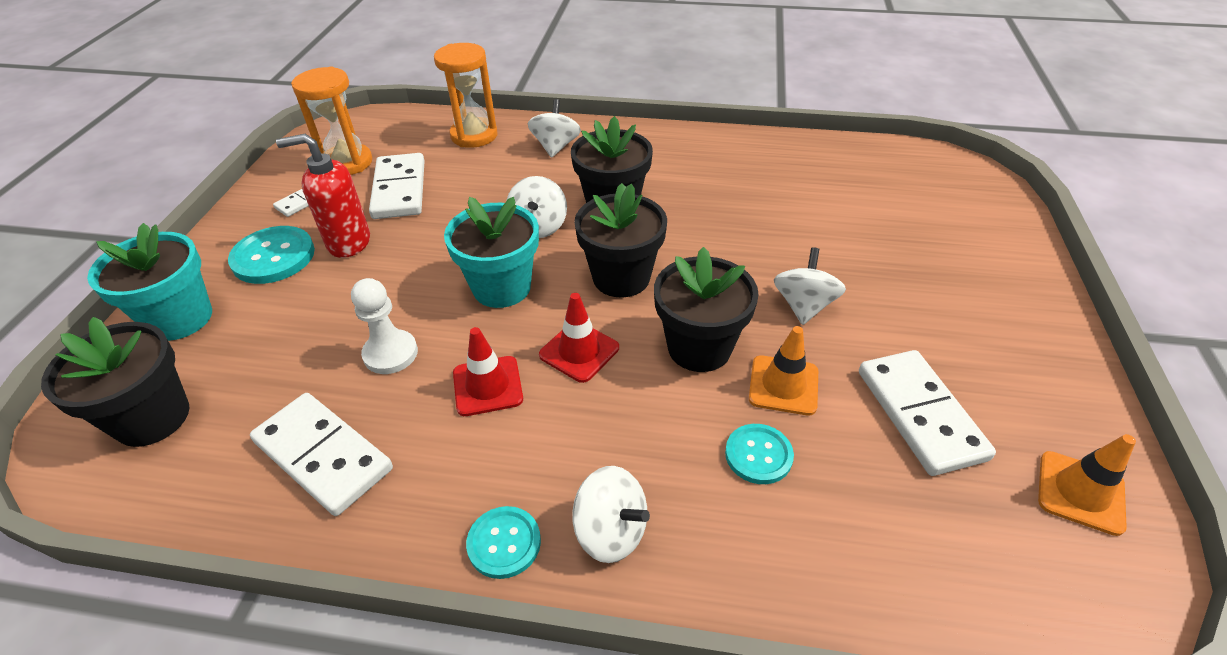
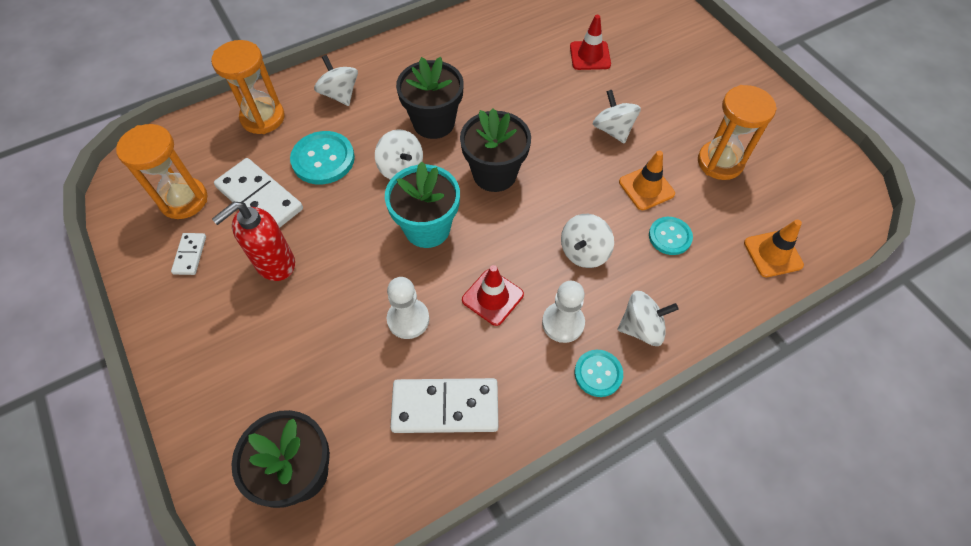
camera: 40 degrees left, 15 degrees up
(180, 318) = (219, 402): turquoise flower pot -> none
(273, 257) = (229, 311): turquoise button -> turquoise button (323, 159)
(528, 460) = (563, 323): none -> white pawn
(579, 351) = (521, 240): red traffic cone -> red traffic cone (590, 56)
(633, 405) = (584, 252): none -> white spinning top
(699, 348) = (584, 193): black flower pot -> none
(919, 414) = (720, 162): white domino -> orange hourglass
(1080, 492) = (811, 160): orange traffic cone -> orange traffic cone (773, 254)

